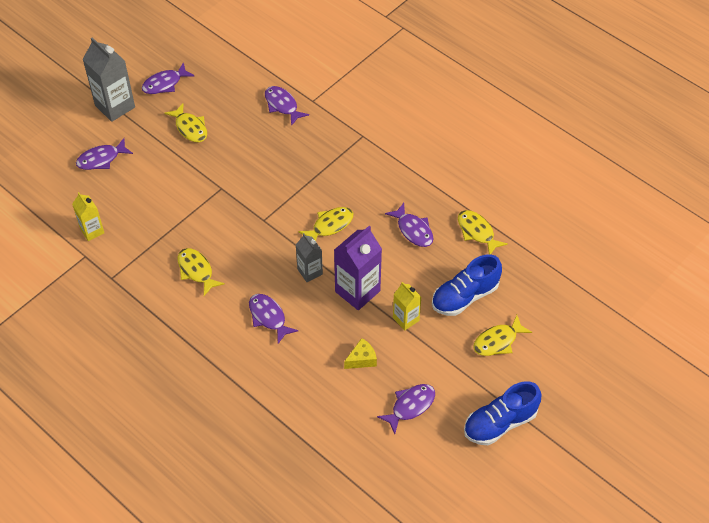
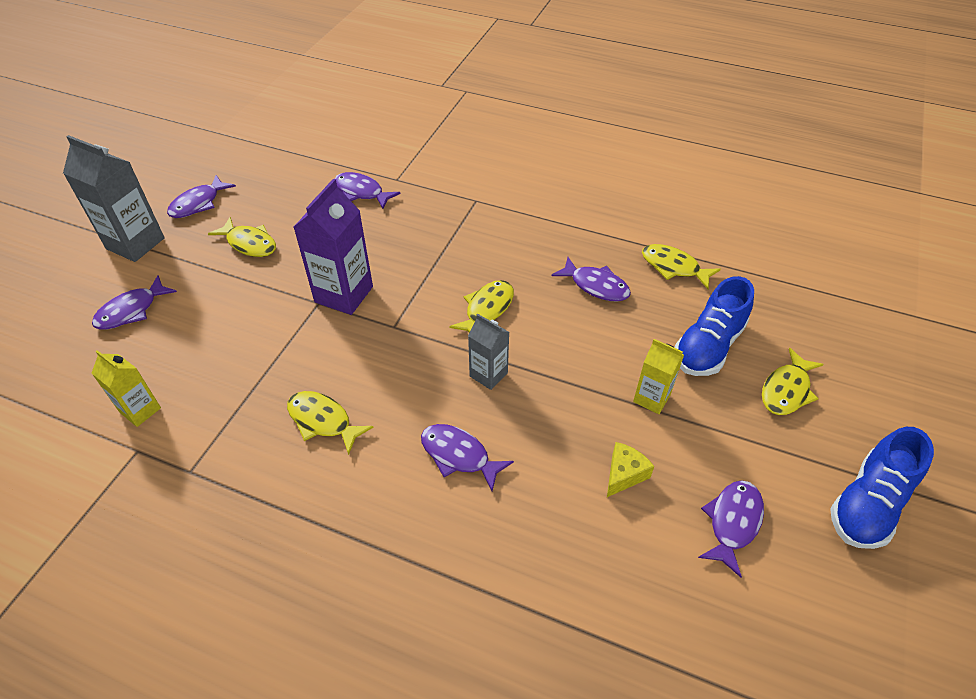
camera: 20 degrees left, 5 degrees down
(357, 291) = (566, 381): purple carton -> purple carton (344, 294)

